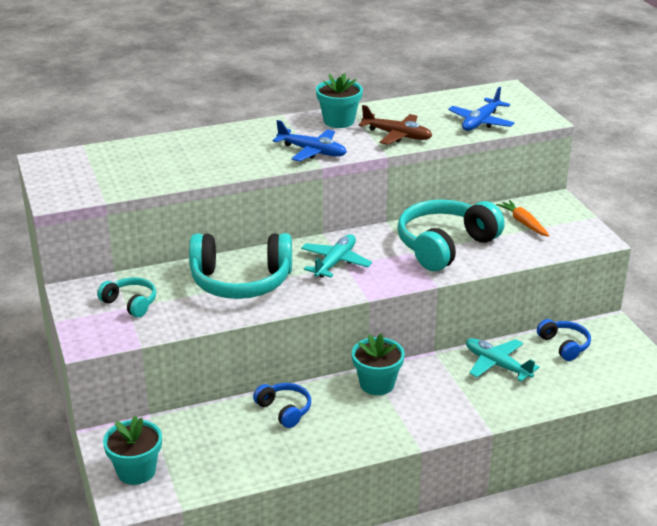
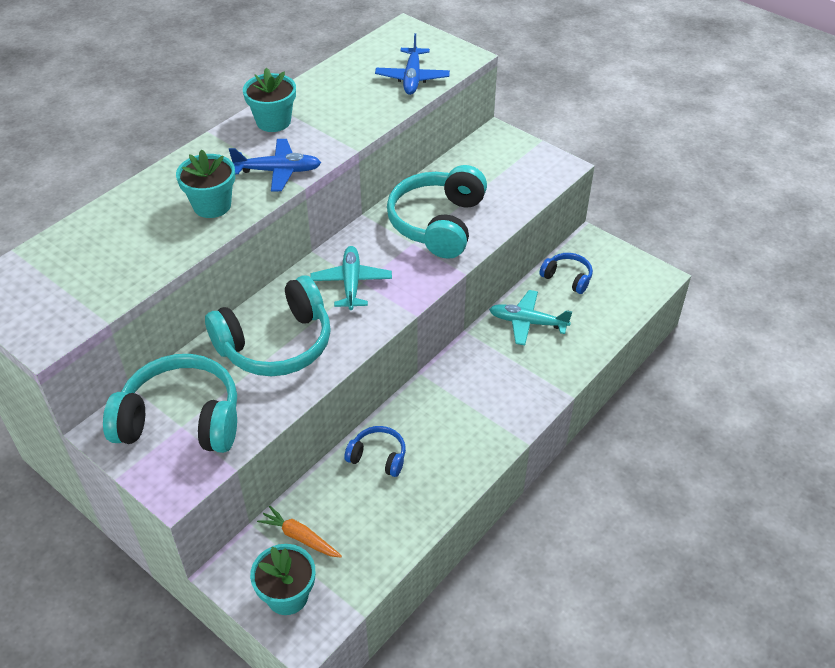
camera: 30 degrees left, 15 degrees up
(130, 303) = (181, 420): turquoise headphones -> turquoise headphones, size x1.98
(377, 384) = (440, 389): turquoise flower pot -> turquoise flower pot (212, 205)
(397, 135) = (346, 121): brown plane -> none
(523, 223) = (487, 170): orange carrot -> orange carrot (300, 537)

